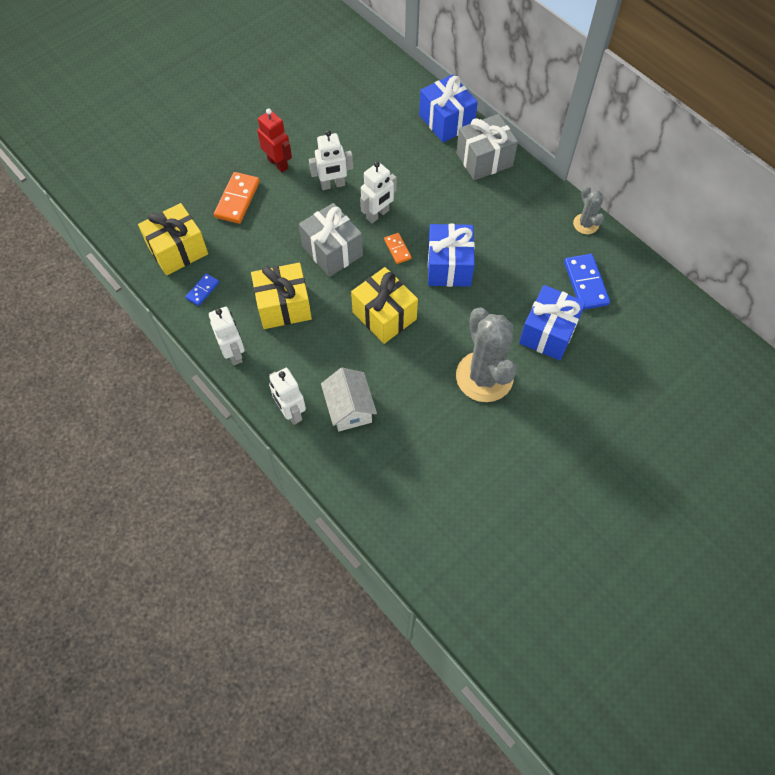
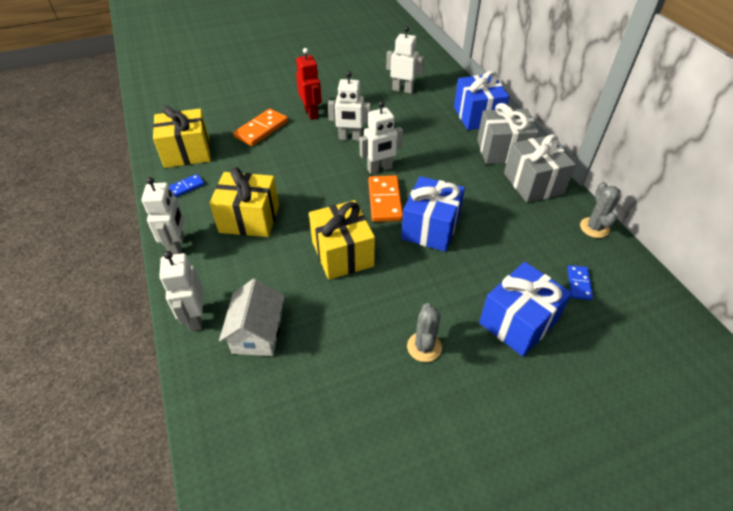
camera: 20 degrees right, 15 degrees down
(332, 251) = (321, 186): grey gift -> grey gift (533, 183)
(358, 105) = (403, 90): none -> white robot
(397, 249) = (384, 200): orange domino -> orange domino, size x1.76
(484, 377) = (424, 347): grey cactus -> grey cactus, size x0.49
(585, 283) = (578, 283): blue domino -> blue domino, size x0.57

